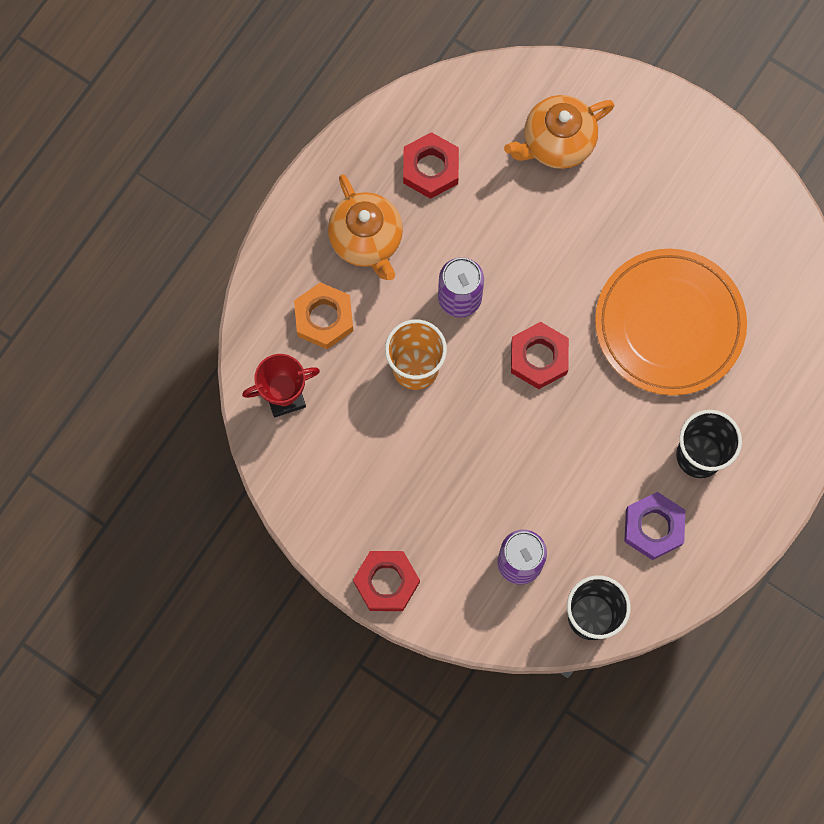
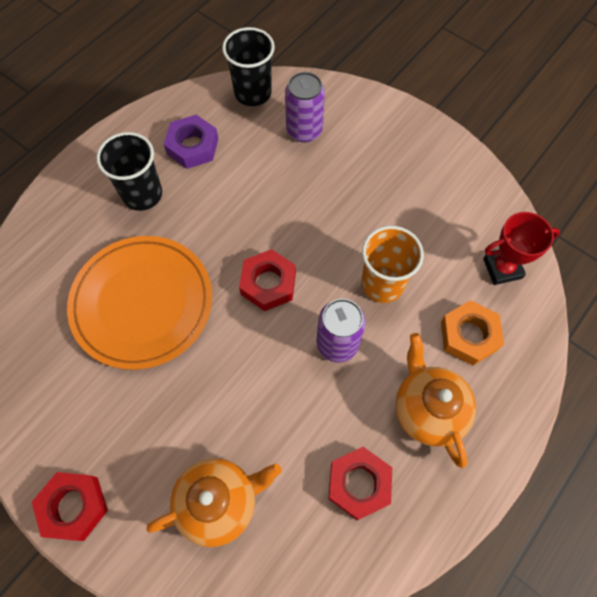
camera: 175 degrees left, 10 degrees down
(386, 582) = (411, 125): red nut -> red nut (73, 507)

